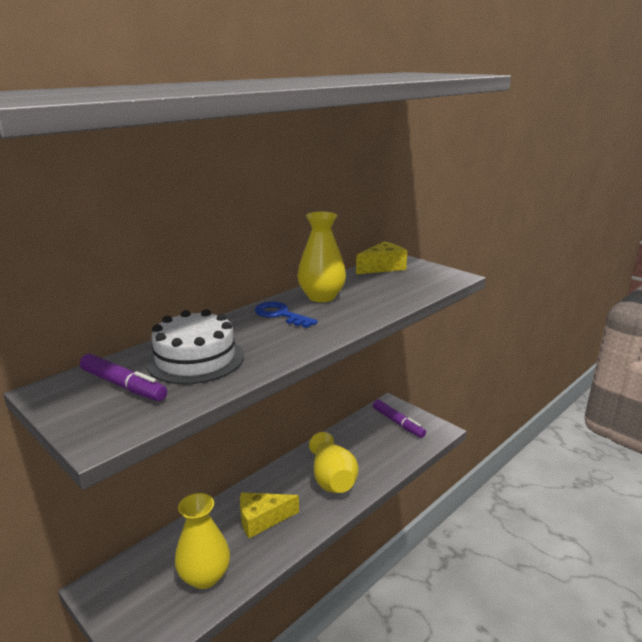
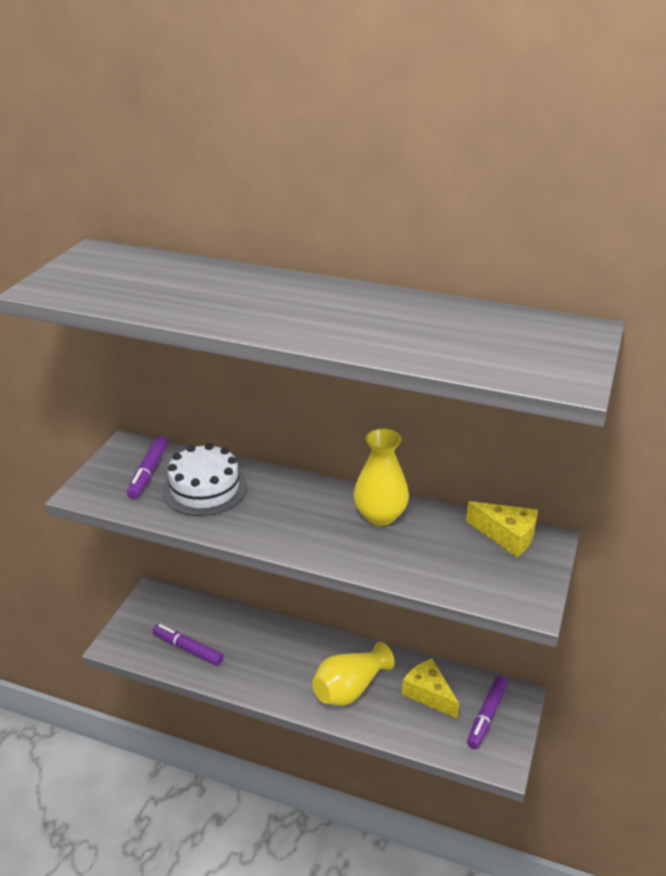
camera: 65 degrees right, 10 degrees up
(204, 576) = (188, 649): yellow vase -> purple marker
(262, 519) = (266, 657): yellow cheese -> yellow cheese (428, 694)
(280, 315) = (317, 504): blue key -> none

